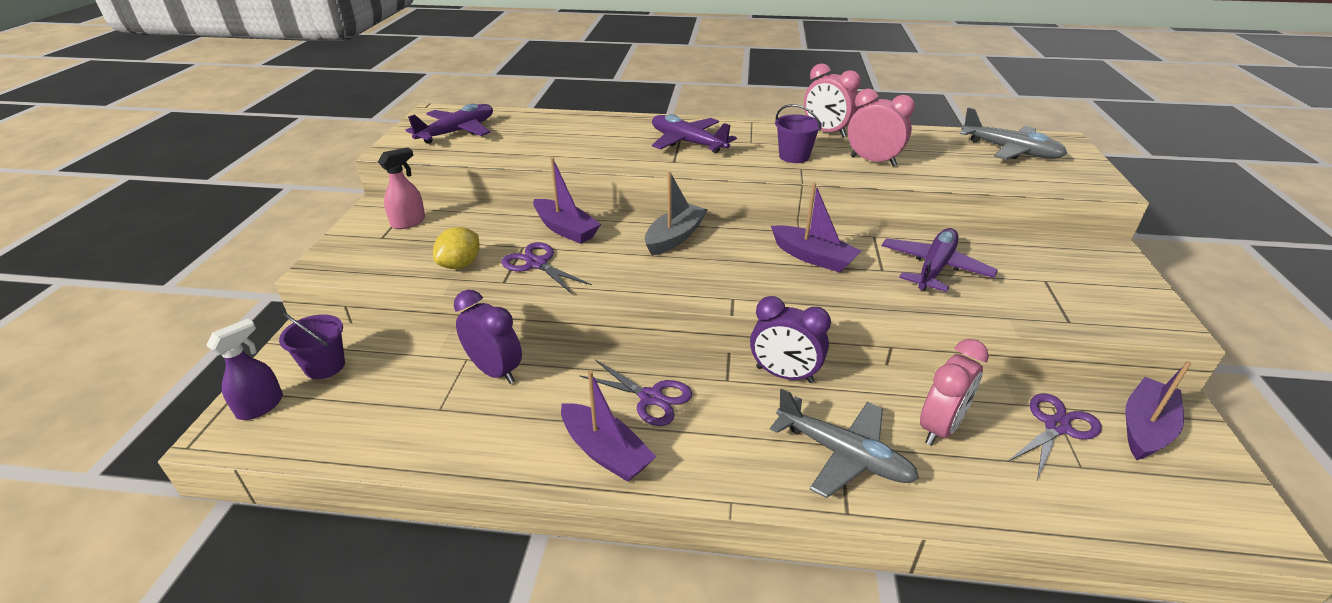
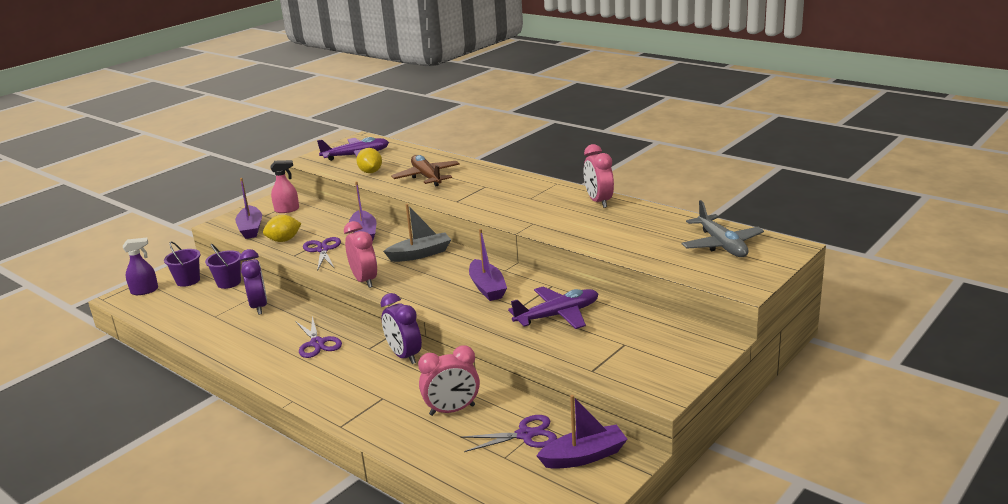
camera: 35 degrees right, 10 degrees down
(508, 148) = (370, 172): none -> yellow lemon
(592, 141) = (426, 177): none -> brown plane
(605, 452) = (264, 359): purple boat -> purple boat (251, 228)
(687, 142) = (486, 190): purple plane -> none
(794, 156) = (542, 214): purple bucket -> purple bucket (229, 282)
(843, 455) = (377, 402): grey plane -> none
(873, 161) = (594, 229): pink clock -> pink clock (364, 280)

